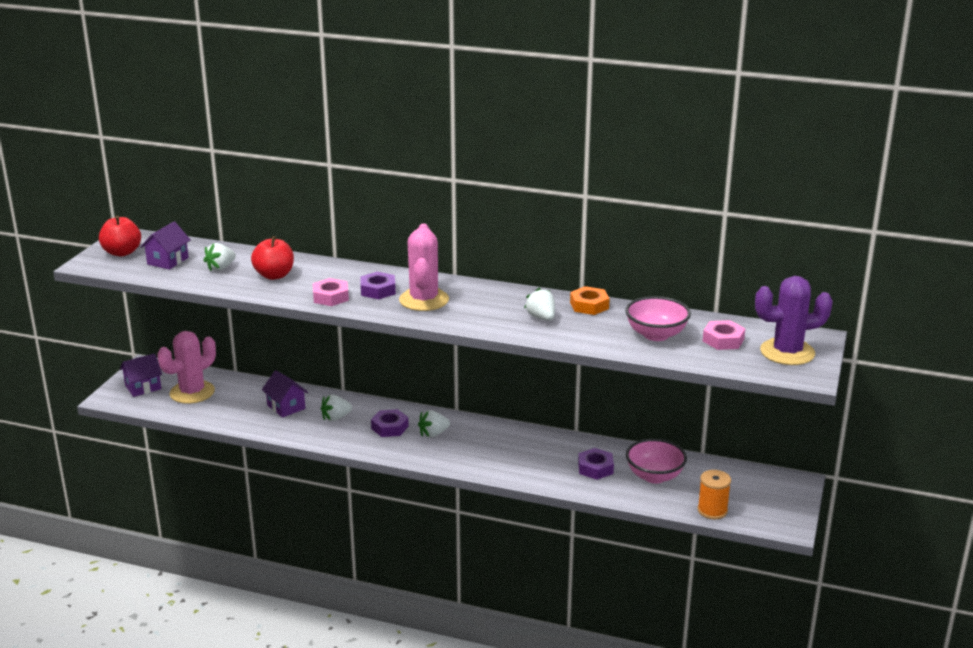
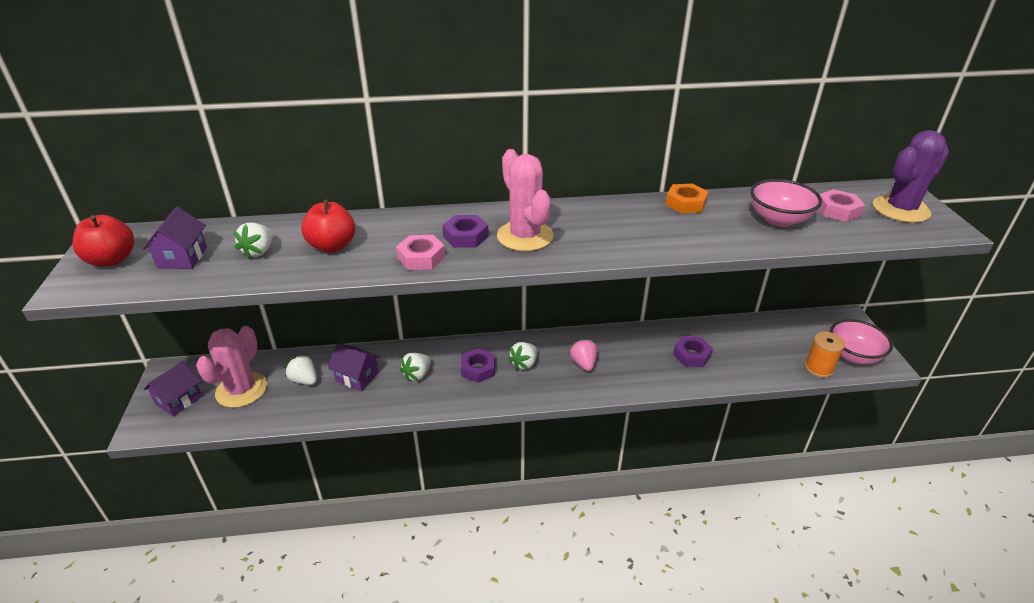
camera: 25 degrees left, 10 degrees up
(487, 447) = (583, 363): none -> pink strawberry
(541, 318) = (659, 227): white strawberry -> white strawberry (304, 380)
(654, 476) = (744, 348): pink bowl -> pink bowl (853, 355)

